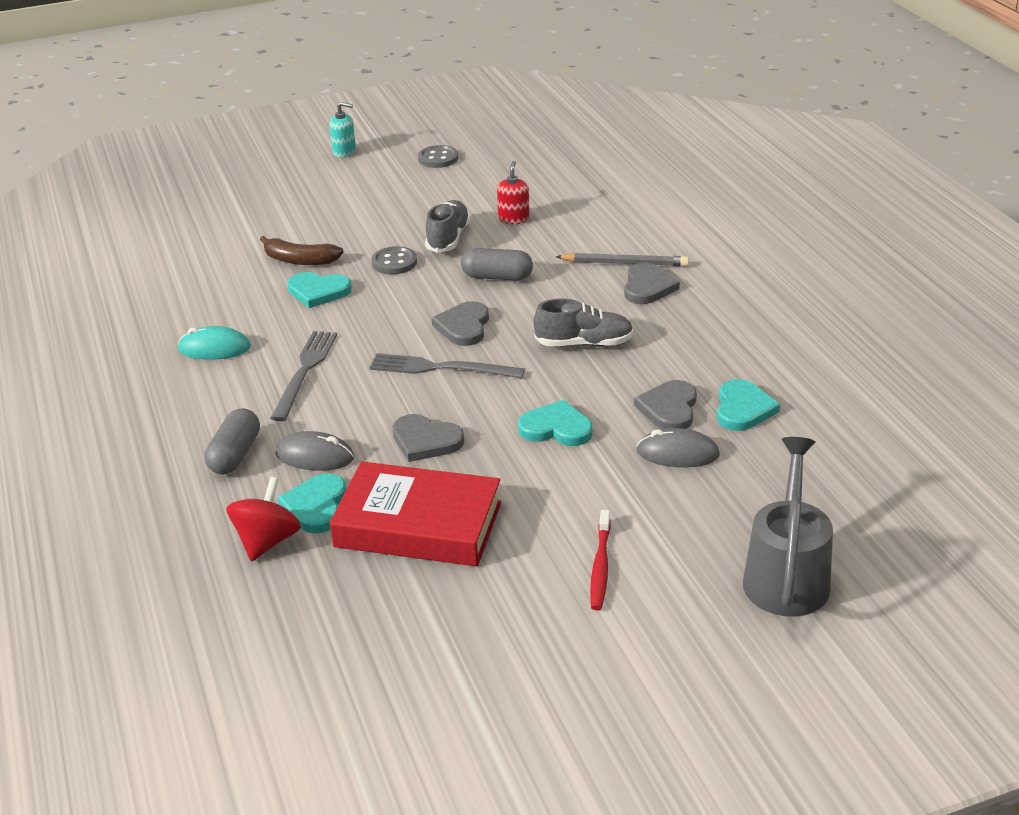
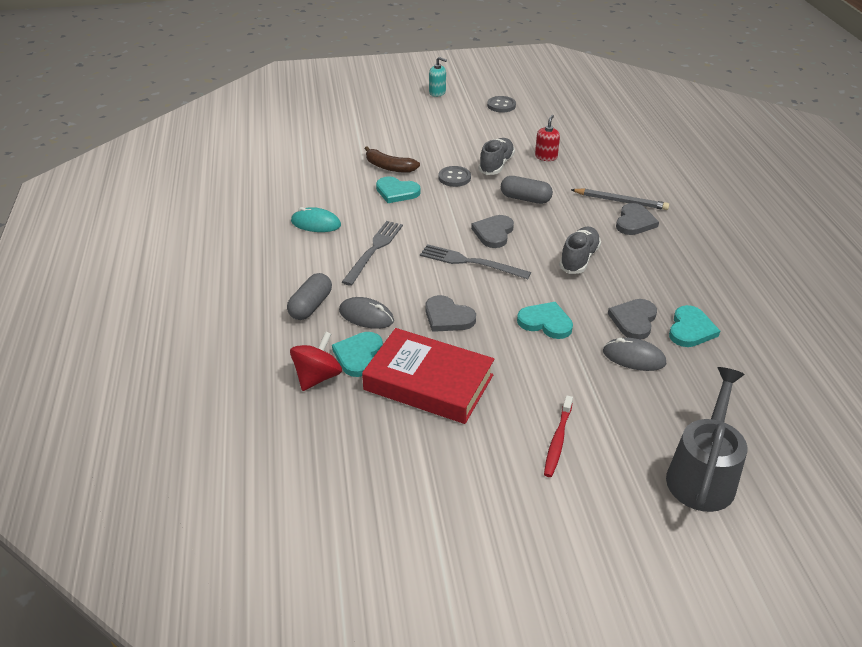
camera: 10 degrees right, 5 degrees up
(584, 343) = (579, 259): grey shoe -> grey shoe turned 75 degrees counterclockwise

